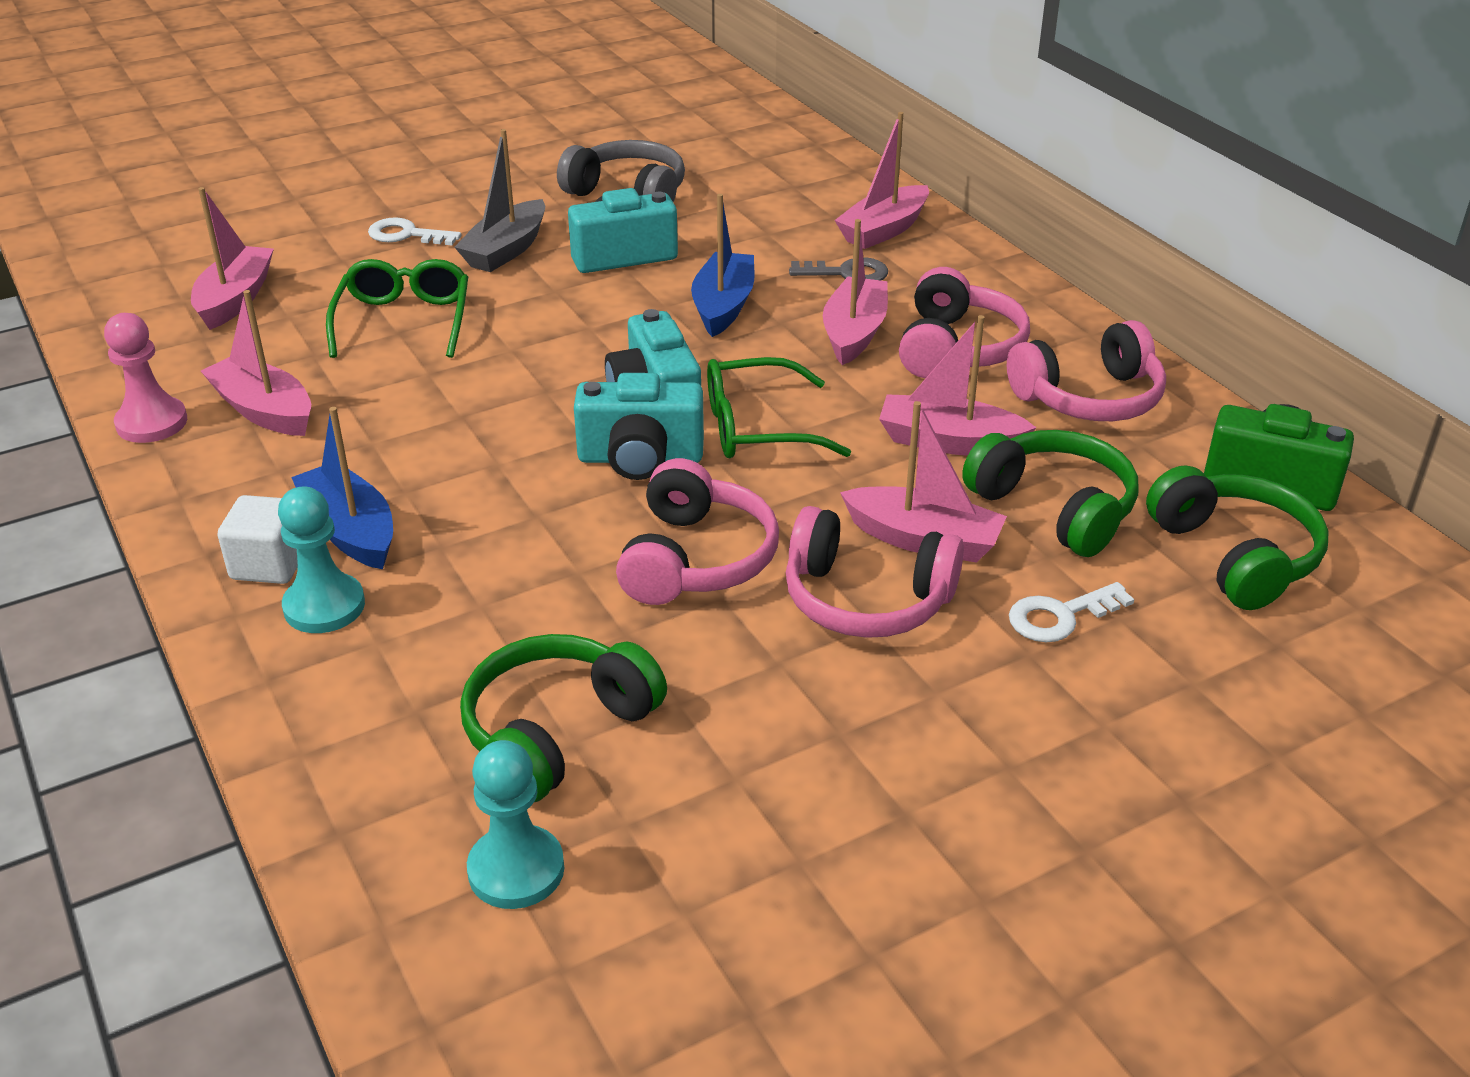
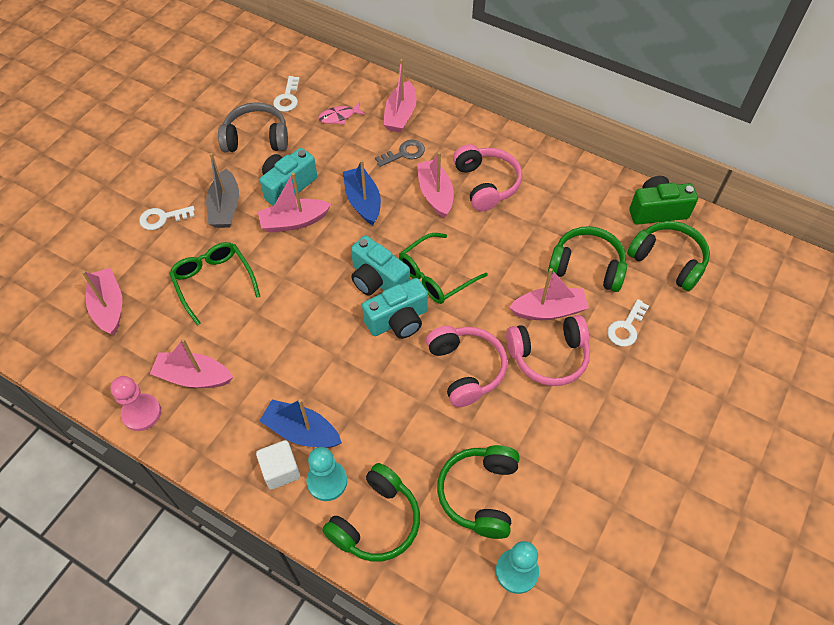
camera: 30 degrees left, 20 degrees up
(347, 690) = (376, 521): none -> green headphones
(719, 166) = (287, 98): none -> white key
(780, 206) = (339, 117): none -> pink fish
(949, 441) = (521, 246): pink boat -> pink boat (294, 222)
(1089, 398) = (560, 192): pink headphones -> none

